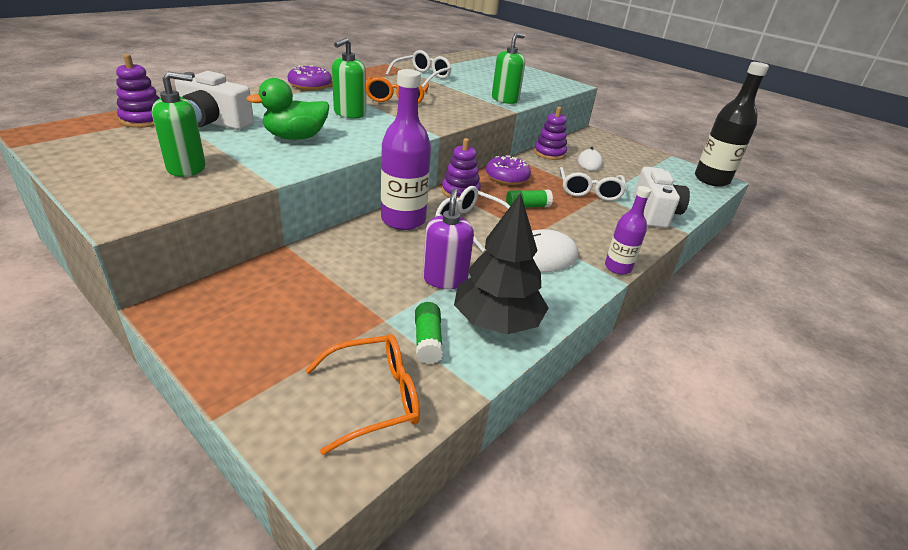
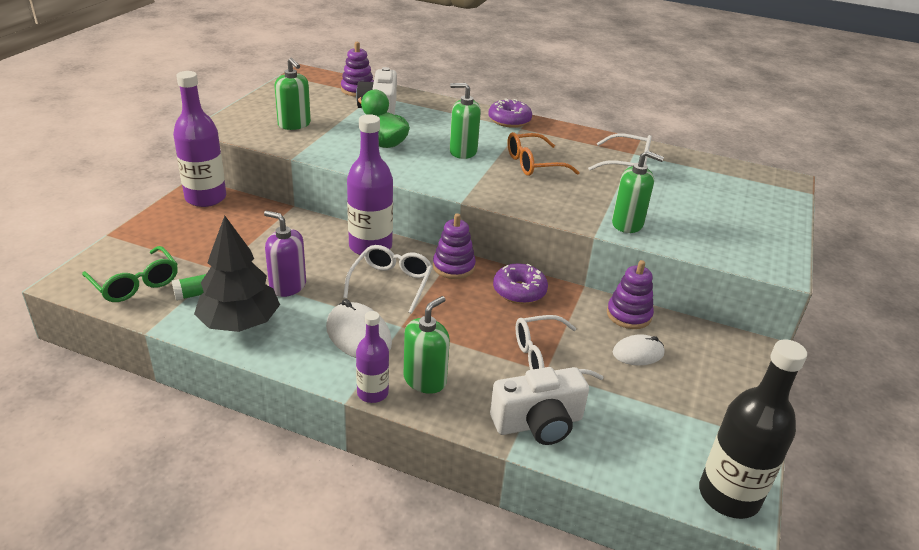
camera: 70 degrees right, 0 degrees up
(199, 305) = (205, 198): none -> purple bottle
(375, 397) = (136, 284): orange glasses -> green glasses
(445, 279) = (287, 286): purple soap dispenser -> purple soap dispenser turned 135 degrees counterclockwise
(527, 206) = (460, 314): green glue stick -> none
(605, 241) = (425, 380): none -> green soap dispenser

